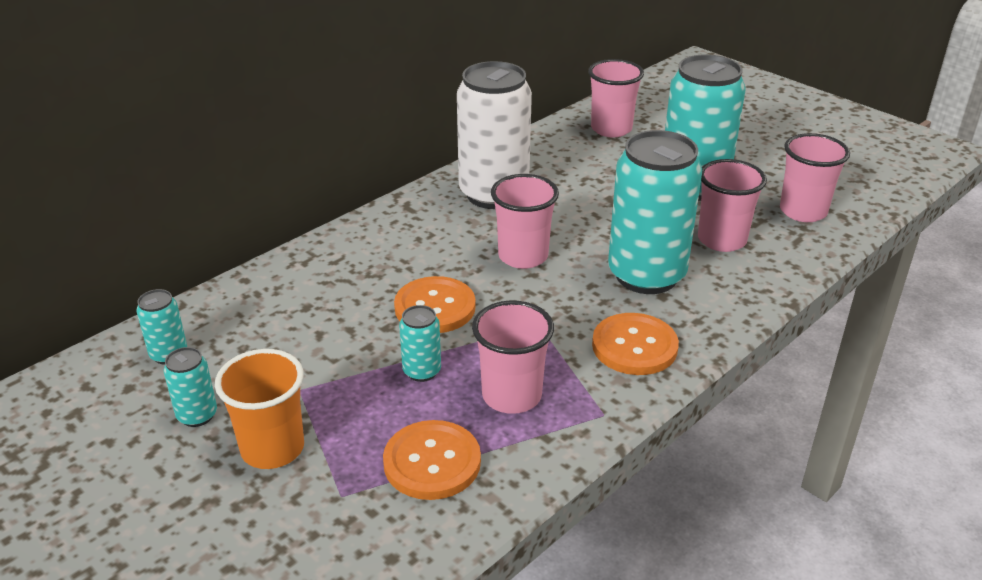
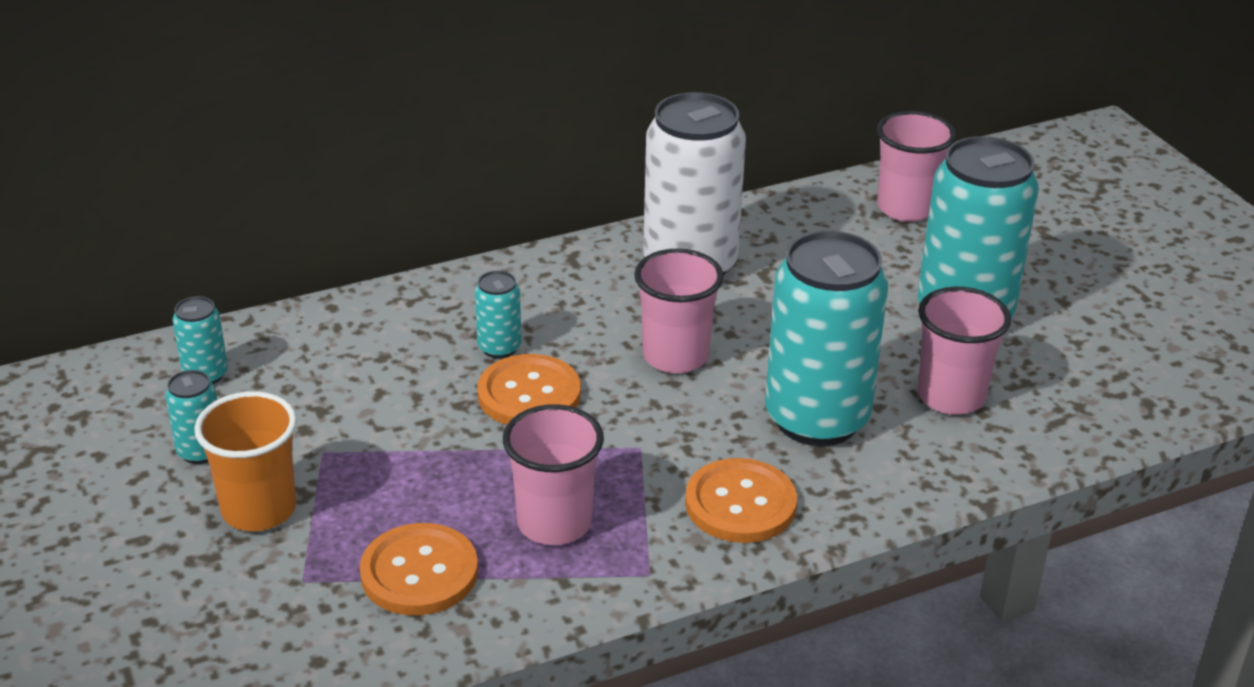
camera: 20 degrees right, 0 degrees up
(422, 371) = (469, 467): turquoise can -> turquoise can (499, 348)
(803, 211) = (1094, 384): pink cup -> none

